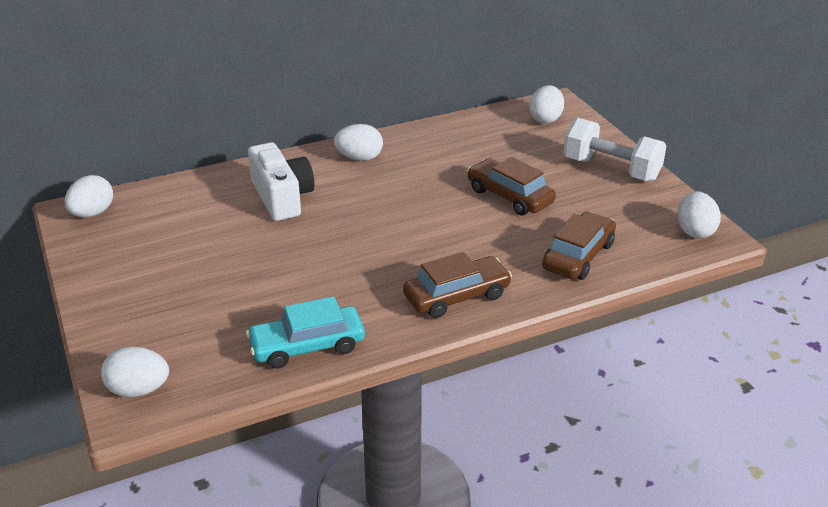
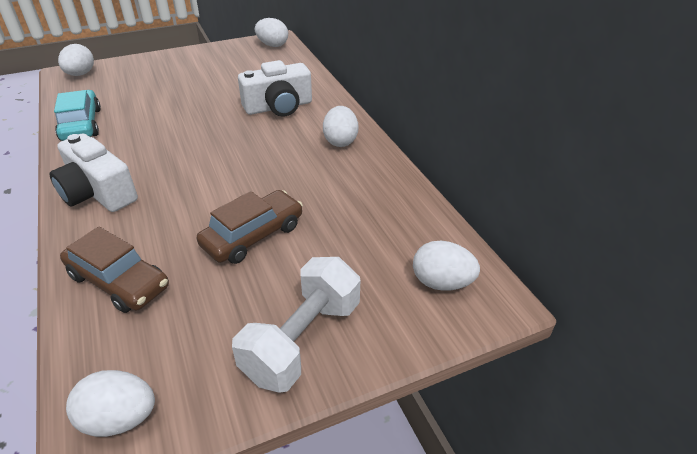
camera: 90 degrees right, 5 degrees up
(456, 296) = (98, 192): brown car -> white camera

